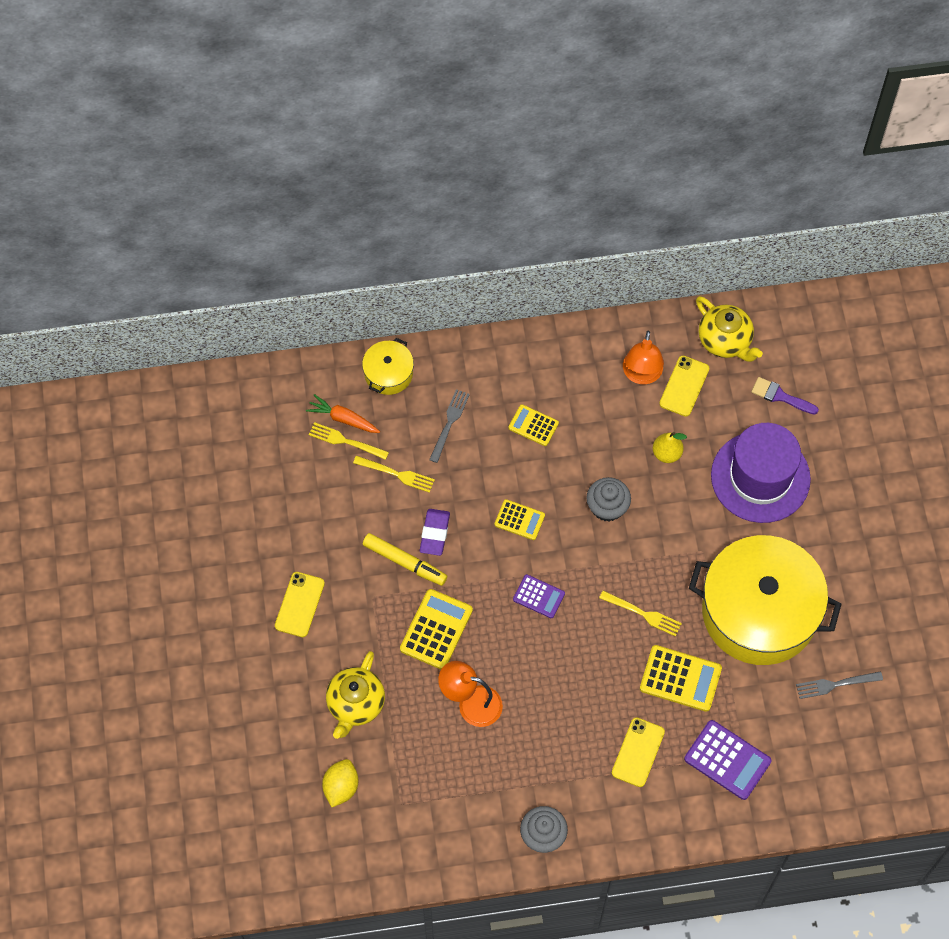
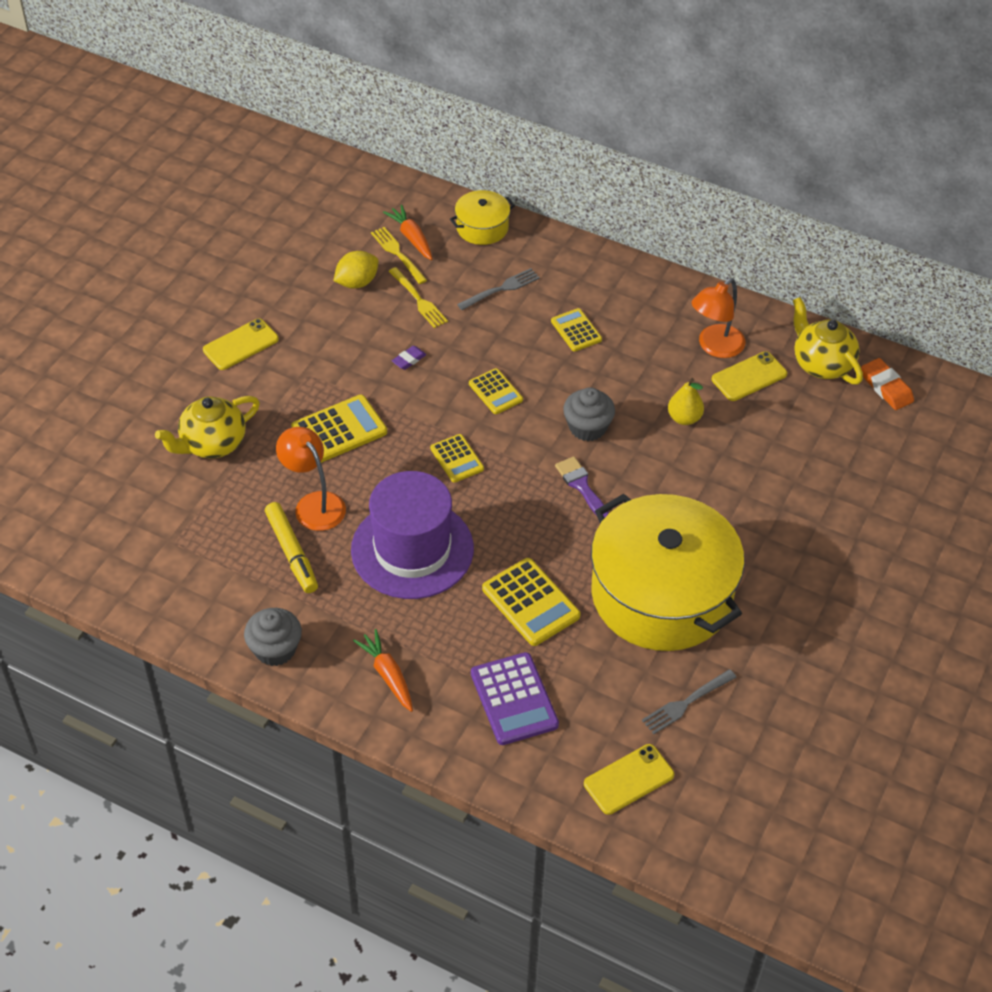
camera: 35 degrees right, 15 degrees down
(341, 787) = (136, 498): yellow lemon -> yellow lemon (357, 282)
(405, 562) = (362, 365): yellow marker -> yellow marker (292, 552)
(434, 533) = (409, 360): purple eraser -> purple eraser, size x0.61
(538, 596) = (457, 459): purple calculator -> yellow calculator
(632, 801) = (387, 675): none -> orange carrot
(638, 752) = (431, 638): yellow phone -> yellow phone (629, 779)
(643, 614) = (543, 529): yellow fork -> none
(725, 341) = (821, 364): yellow teapot -> yellow teapot turned 150 degrees clockwise
(760, 477) = (762, 486): purple hat -> purple hat (412, 549)
(780, 396) = (840, 434): purple brush -> purple brush (581, 486)
(782, 333) = (886, 387): none -> orange eraser
(835, 684) = (686, 703): grey fork -> grey fork turned 60 degrees counterclockwise

